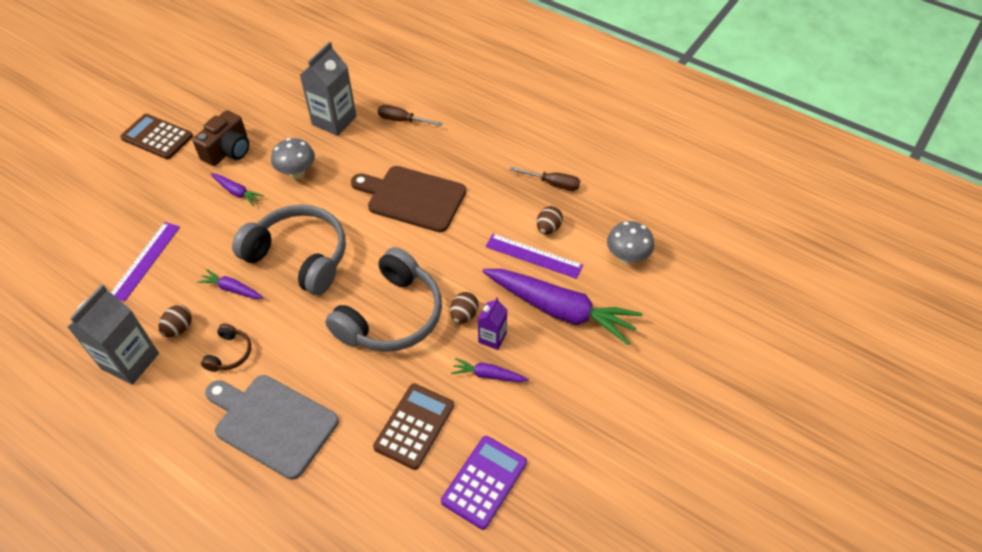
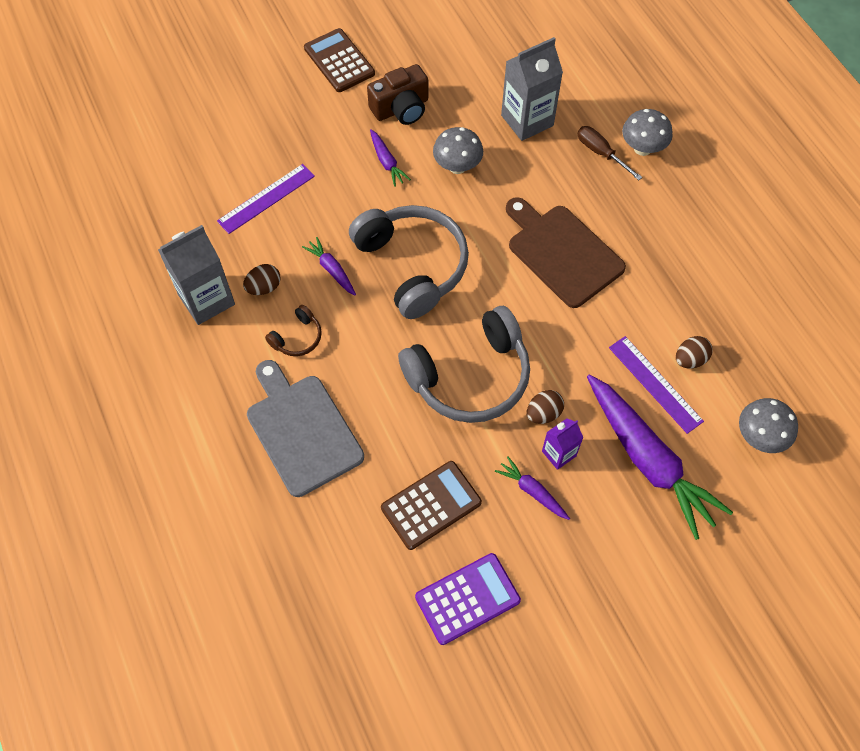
camera: 30 degrees right, 10 degrees up
(431, 106) = (642, 148): none -> grey mushroom
(553, 184) = (726, 308): brown screwdriver -> none

